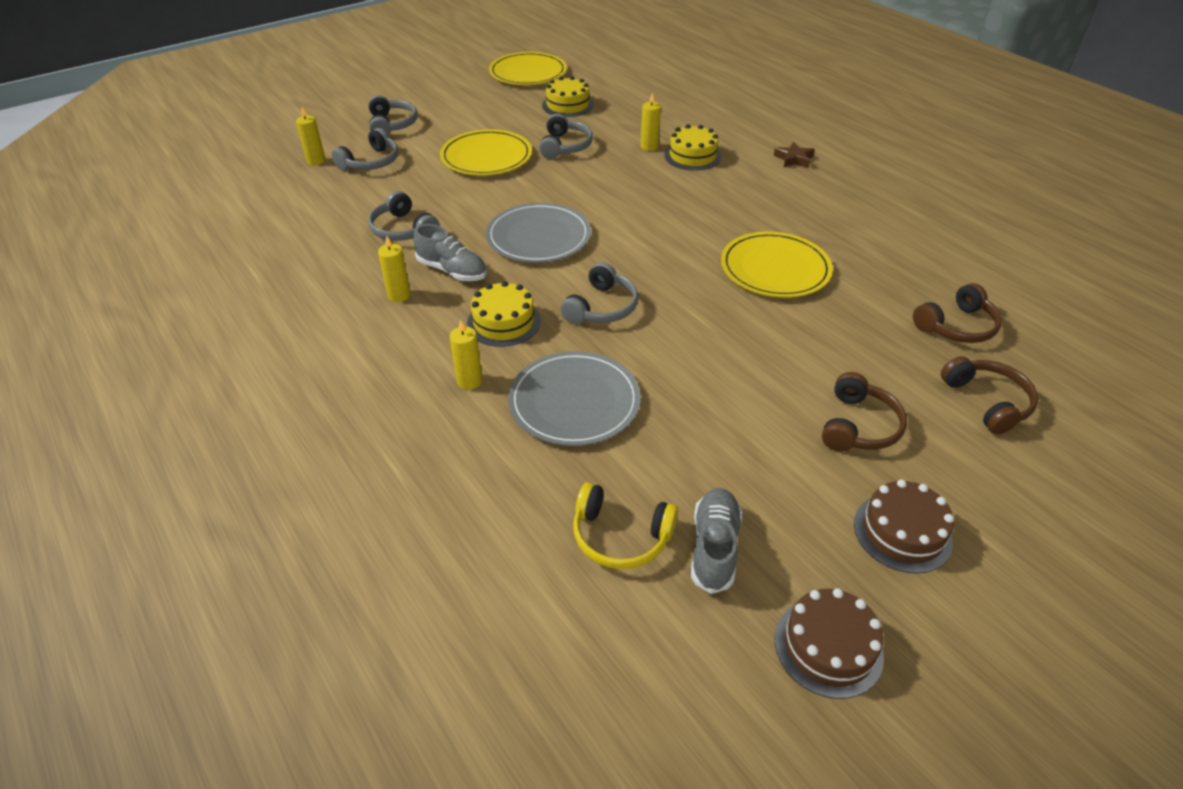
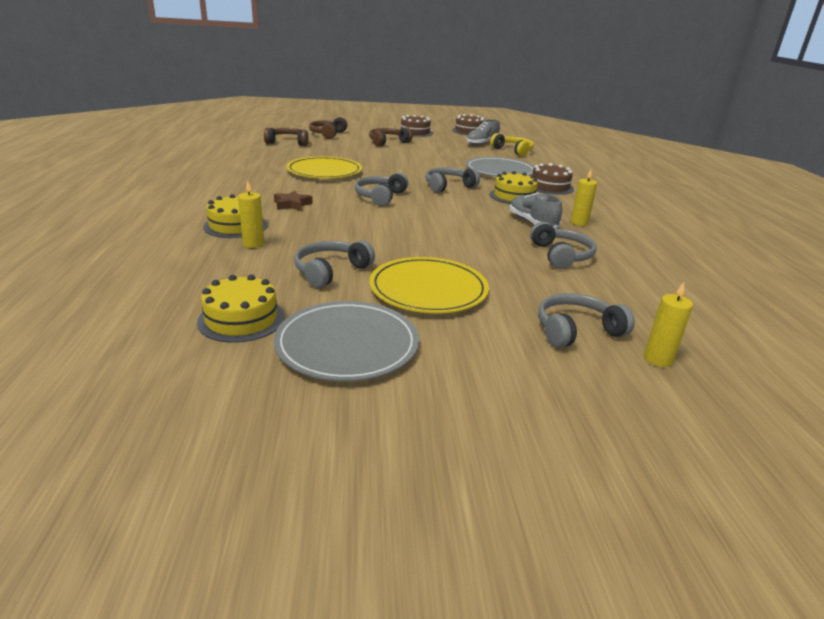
camera: 150 degrees left, 15 degrees down
(392, 125) = (524, 384): grey headphones -> grey headphones (380, 197)
(469, 381) = (549, 187): yellow candle -> brown cake
(528, 73) = (185, 414): yellow plate -> none
(538, 237) = (449, 220): grey plate -> grey plate (347, 344)
(794, 159) = (170, 200): brown star -> brown star (292, 204)

